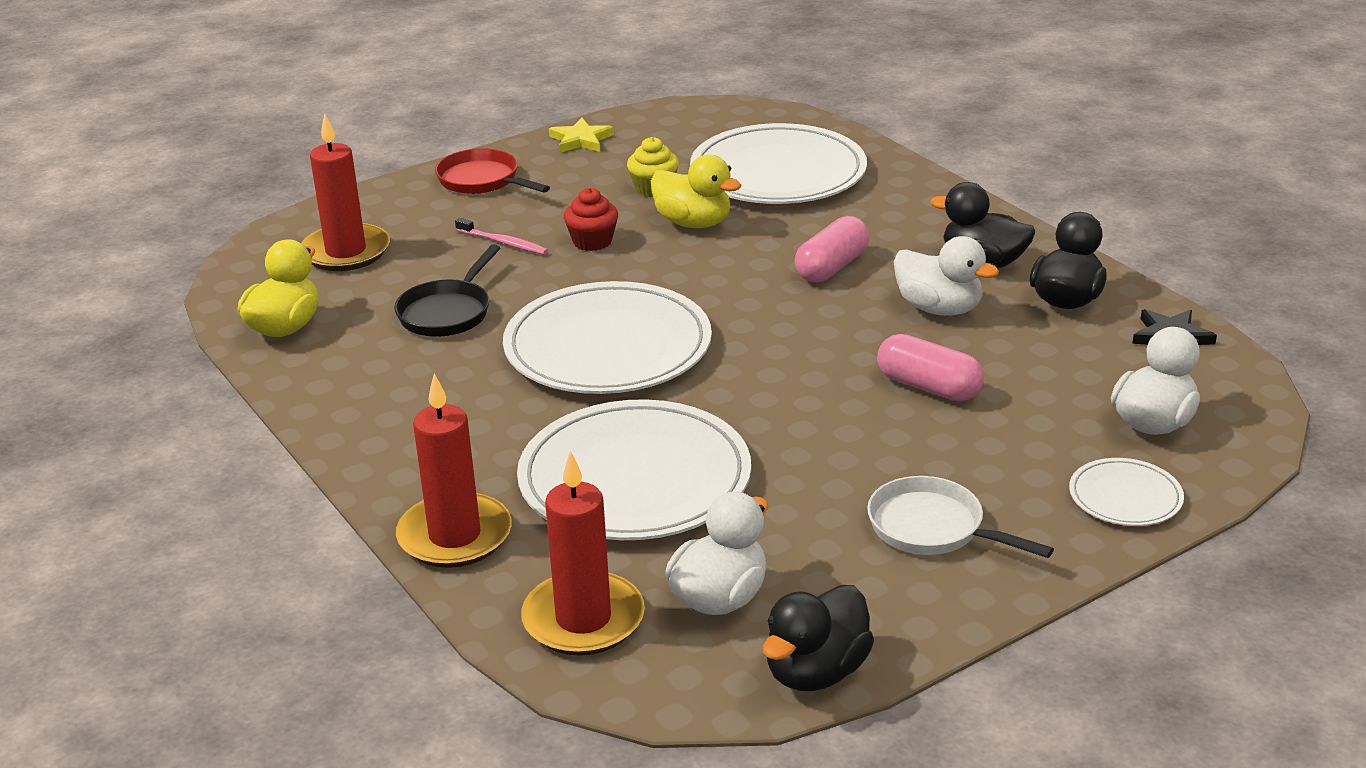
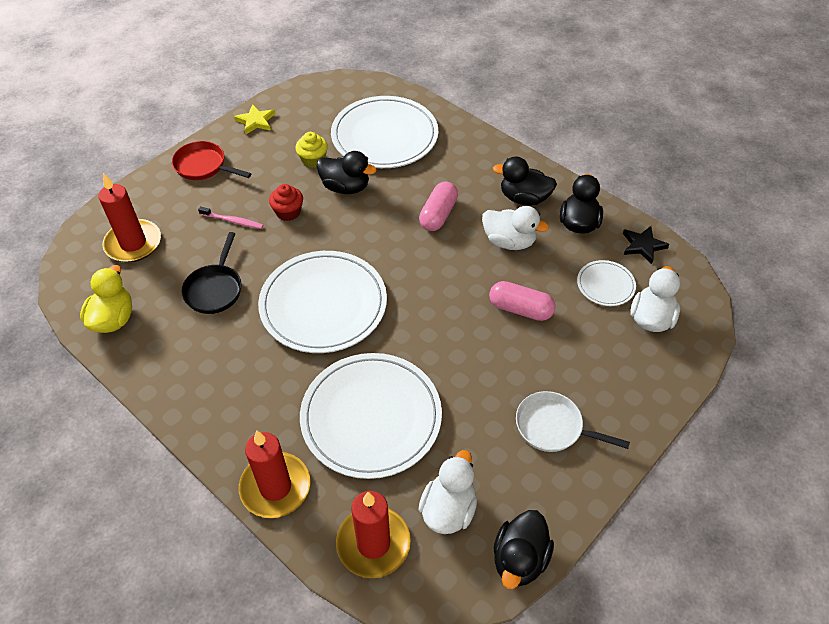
camera: 15 degrees left, 20 degrees up
(693, 223) = (345, 187): yellow duck -> black duck
(1125, 497) = (651, 382): white plate -> white plate (605, 285)

